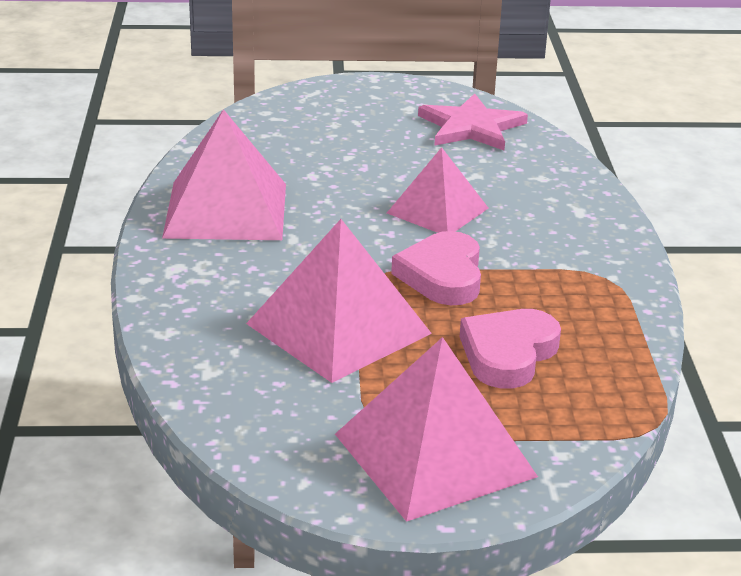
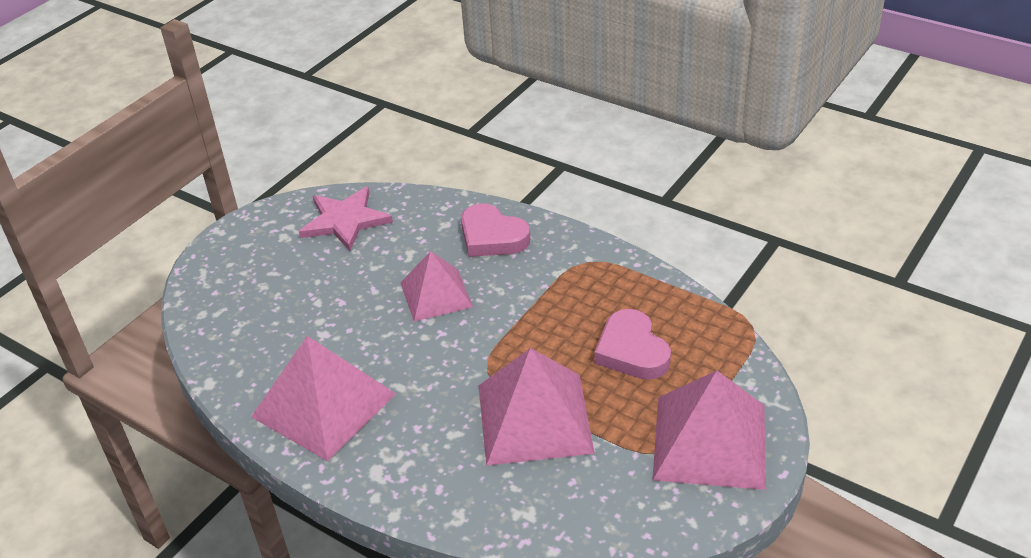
camera: 50 degrees left, 10 degrees up
(442, 276) = (518, 334): pink heart -> pink heart (492, 237)

